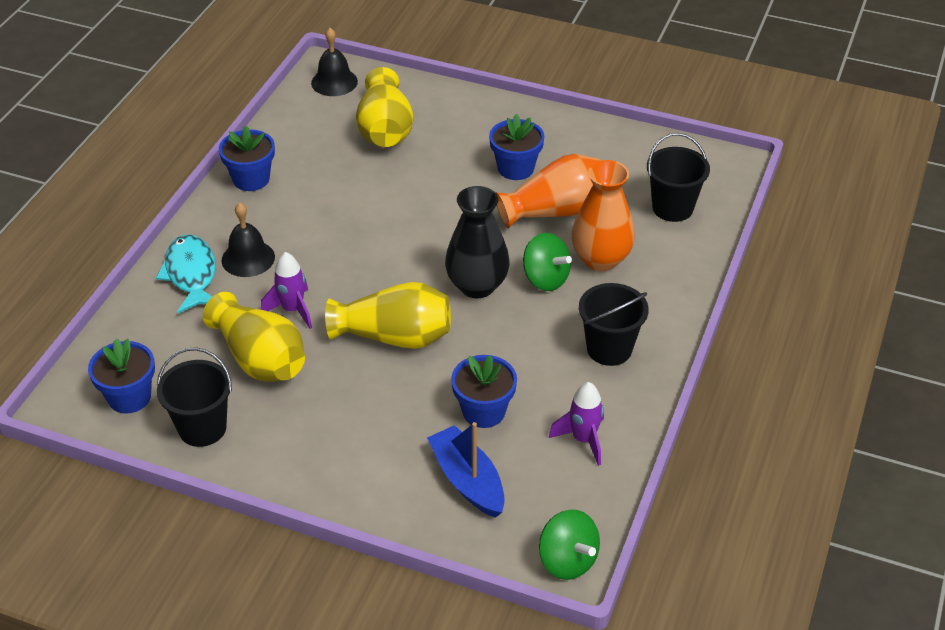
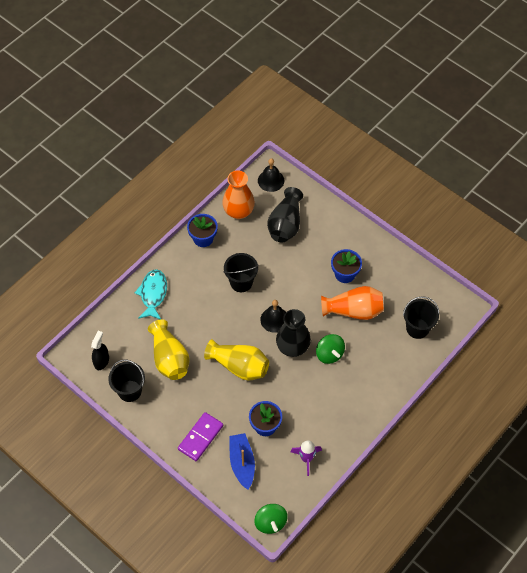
camera: 20 degrees right, 15 degrees up
(129, 397) = (101, 361): blue flower pot -> black spray bottle
(248, 258) = (184, 292): black bell -> black bell (274, 319)
(292, 310) = (195, 333): purple rocket -> none
(371, 463) = (200, 437): none -> purple domino
(385, 129) = (285, 224): yellow vase -> black vase
(601, 259) = (363, 350): orange vase -> orange vase (238, 211)
(609, 349) = (343, 409): black bucket -> black bucket (241, 282)

